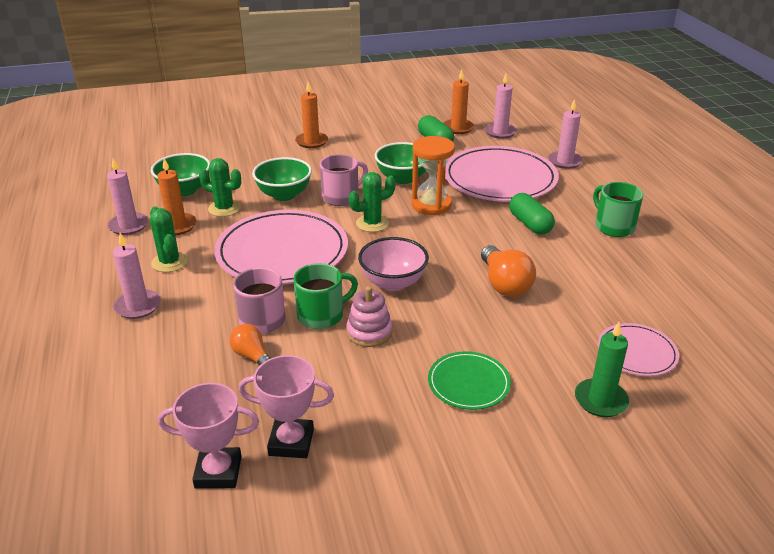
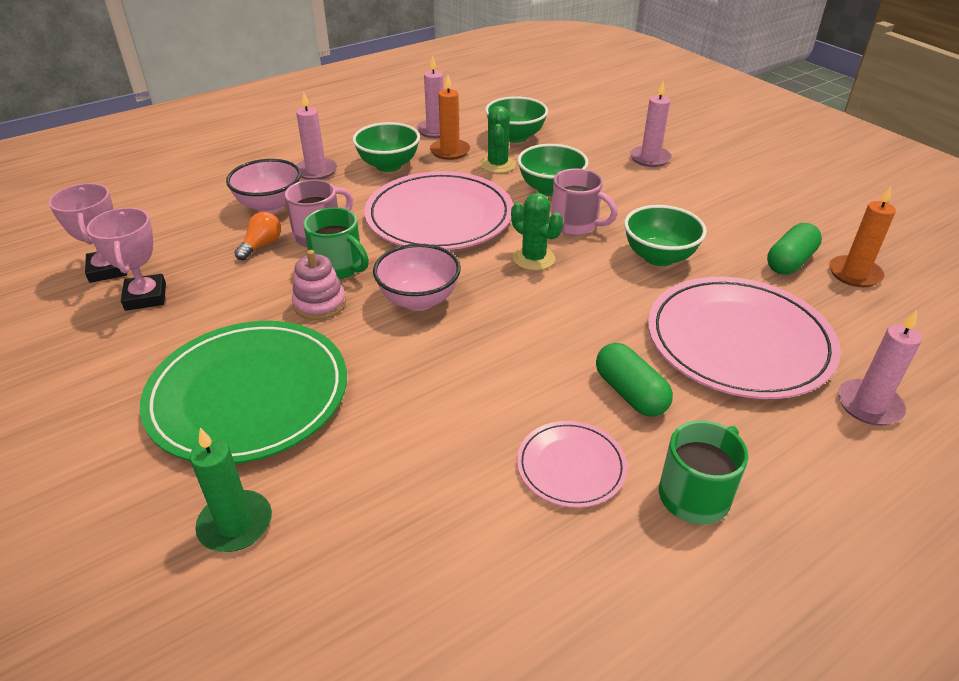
camera: 70 degrees right, 5 degrees up
(169, 262) = (388, 165): green cactus -> green bowl
(181, 344) = (270, 206): none -> pink bowl
(311, 142) = (685, 175): orange candle -> none
(431, 205) = (611, 293): orange hourglass -> none
(468, 383) = (248, 395): green plate -> green plate, size x2.00
(500, 132) = (891, 317): pink candle -> pink candle (650, 158)
(504, 284) = (459, 392): orange light bulb -> none
(530, 224) = (630, 393): green capsule -> green capsule turned 75 degrees counterclockwise
(637, 352) = (350, 557): pink plate -> pink plate (571, 466)

